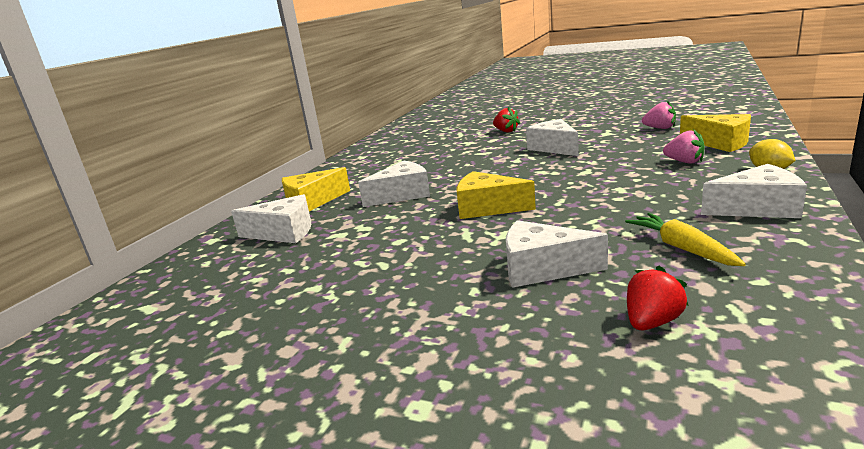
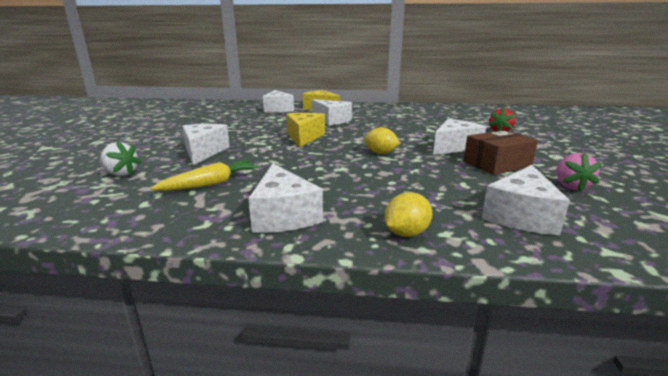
camera: 70 degrees right, 0 degrees up
(569, 173) = (380, 153): none -> yellow lemon
(609, 140) = (497, 164): none -> brown box
(652, 322) = (121, 174): red strawberry -> white strawberry
(684, 162) = (428, 193): pink strawberry -> none
(720, 143) = (521, 215): yellow cheese -> white cheese

